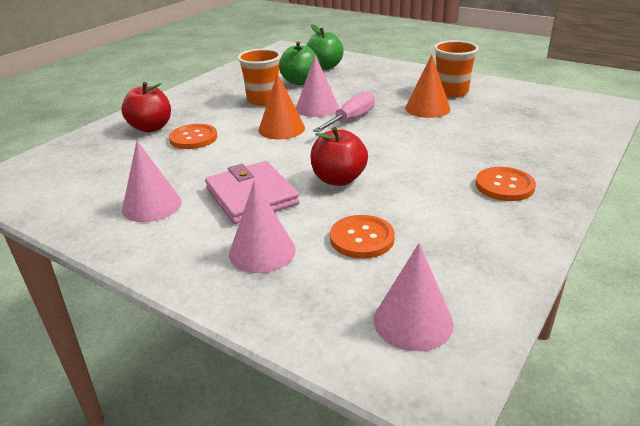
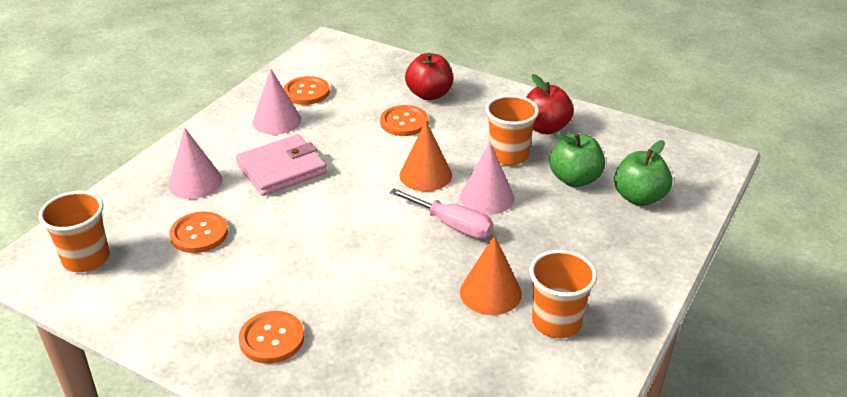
camera: 85 degrees right, 5 degrees up
(100, 190) = (306, 92): none -> orange button
(338, 179) = (305, 218): red apple -> red apple (545, 128)
(413, 321) = (86, 259): pink cone -> orange cup

